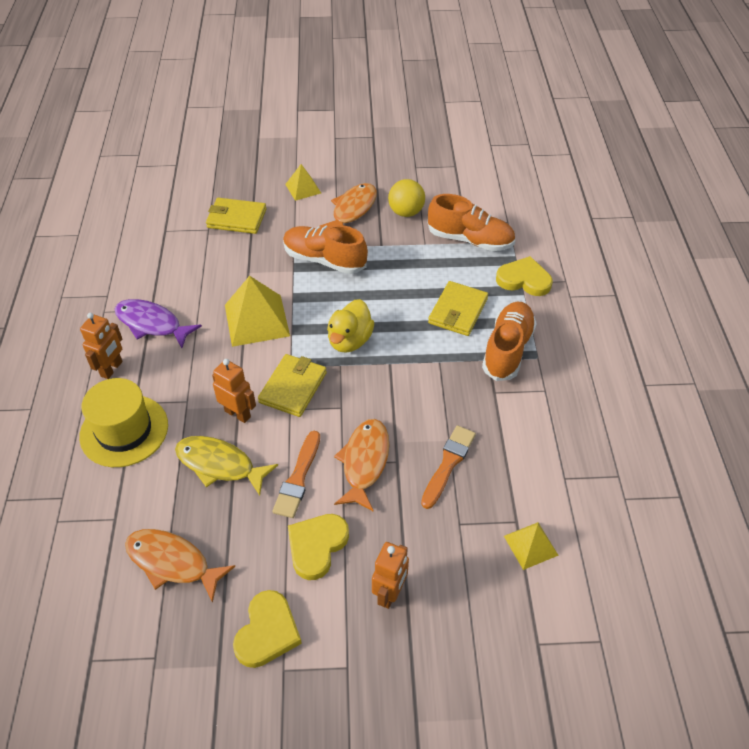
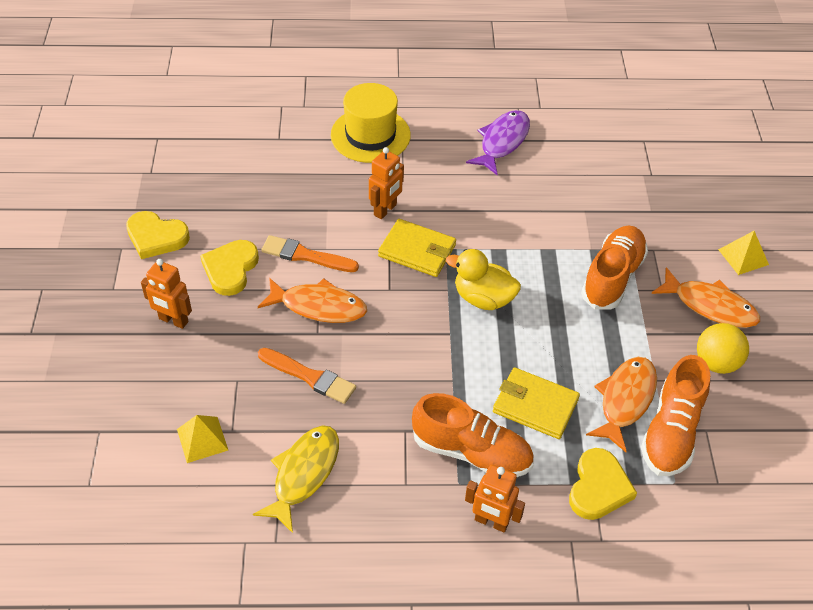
camera: 90 degrees right, 0 degrees up
(112, 369) = (443, 120): orange robot -> orange robot (491, 522)
(172, 562) = (231, 176): orange fish -> orange fish (625, 400)
(220, 465) = (326, 200): yellow fish -> yellow fish (303, 474)
(236, 218) = (674, 197): yellow wallet -> none
(256, 320) = (511, 220): yellow pyramid -> none
(317, 546) = (230, 269): yellow heart -> yellow heart turned 105 degrees counterclockwise

